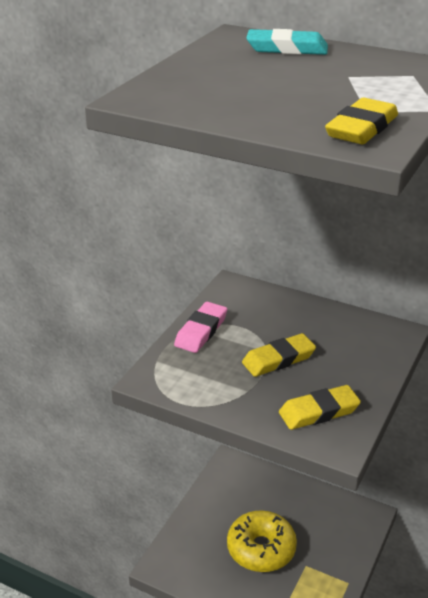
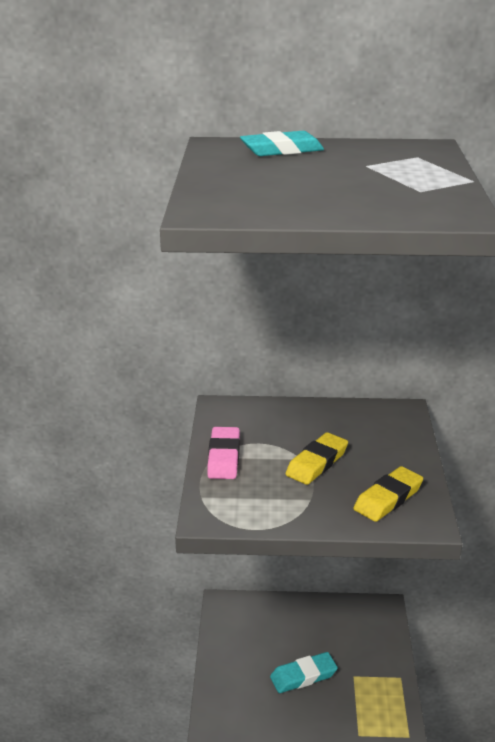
camera: 25 degrees left, 5 degrees down
(261, 549) = (303, 676): yellow donut -> turquoise eraser
(361, 128) = (435, 204): yellow eraser -> none

